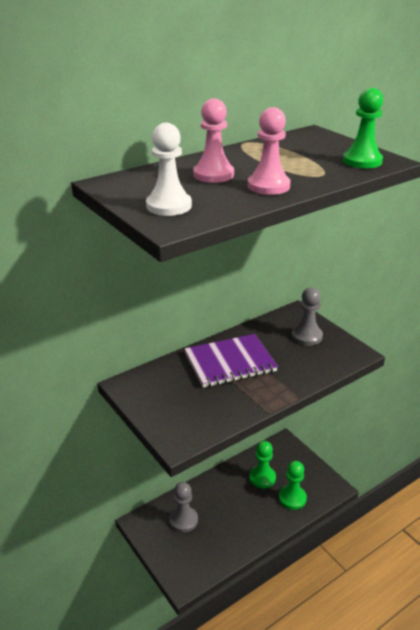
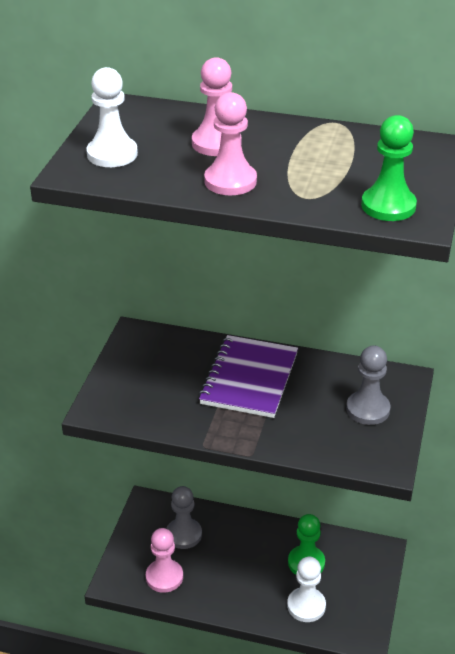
camera: 50 degrees right, 5 degrees up
(206, 552) = (164, 577): none -> pink pawn
(230, 362) = (249, 379): purple notebook -> purple notebook turned 75 degrees clockwise
(292, 498) = (306, 606): green pawn -> white pawn

